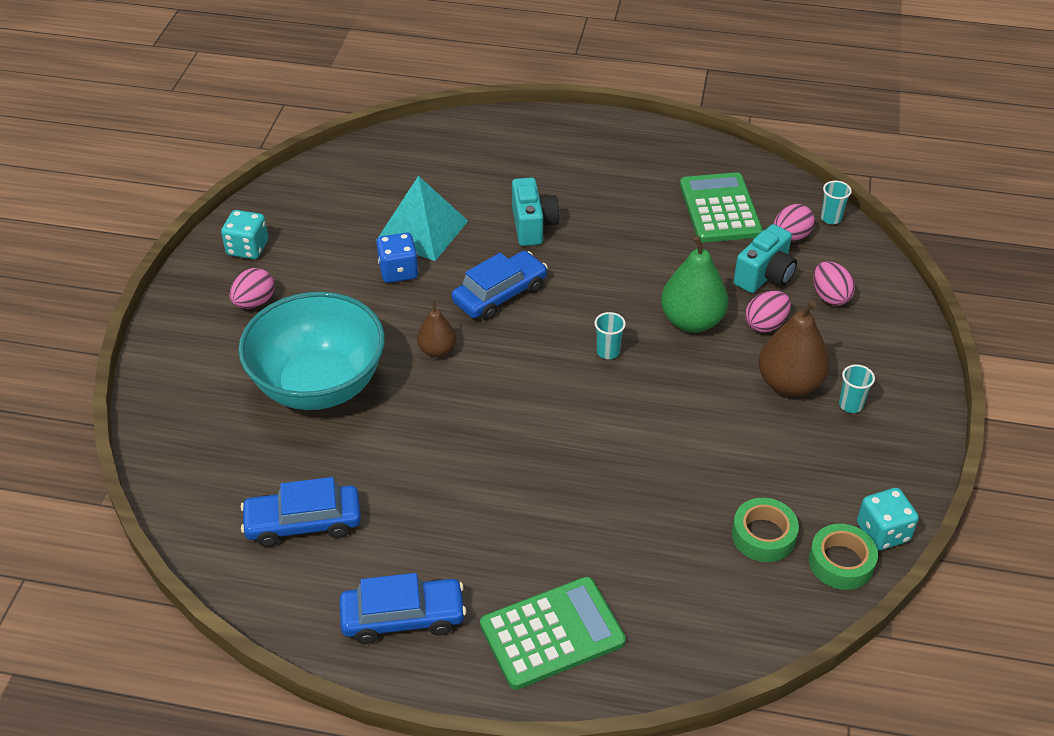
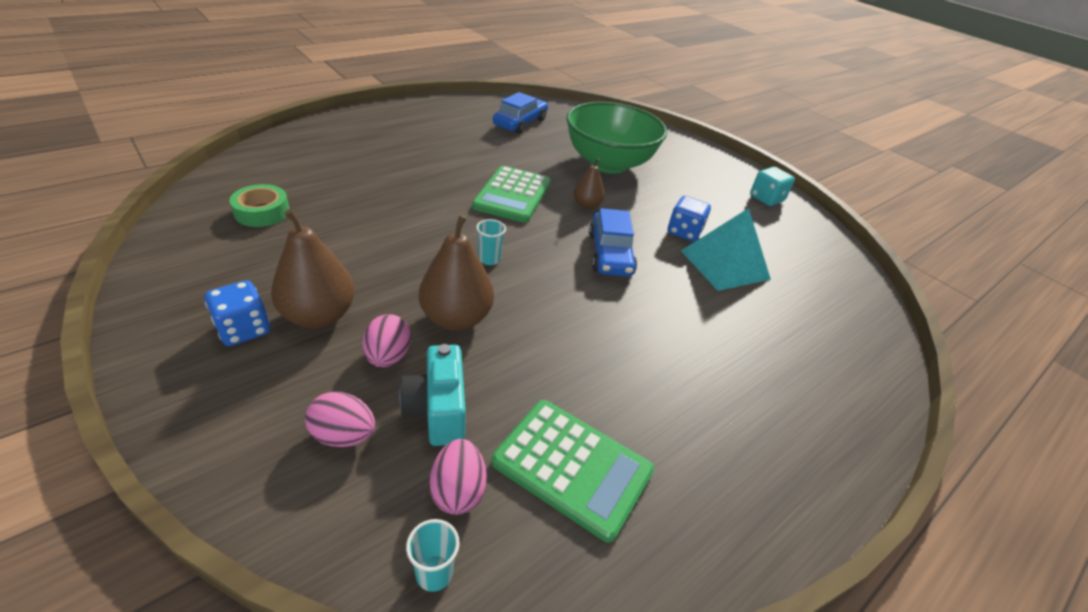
camera: 125 degrees right, 5 degrees down
(254, 302) = (706, 179): pink egg -> none
(319, 385) = (608, 164): turquoise bowl -> green bowl
(403, 617) = (430, 115): blue car -> none
(533, 226) = (678, 317): turquoise camera -> none
(552, 633) = (353, 134): green calculator -> green calculator (512, 195)
(692, 321) = (456, 318): green pear -> brown pear
(841, 562) = (189, 222): green tape -> none
(850, 405) = (244, 329): turquoise cup -> blue dice
(883, 532) = (160, 252): turquoise dice -> none

